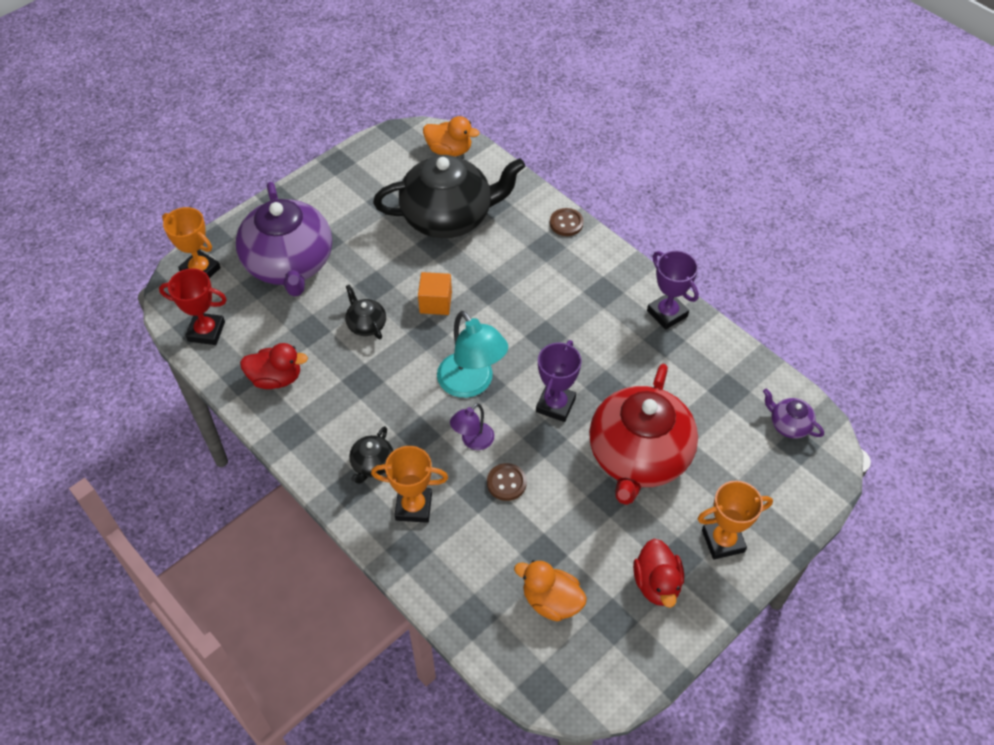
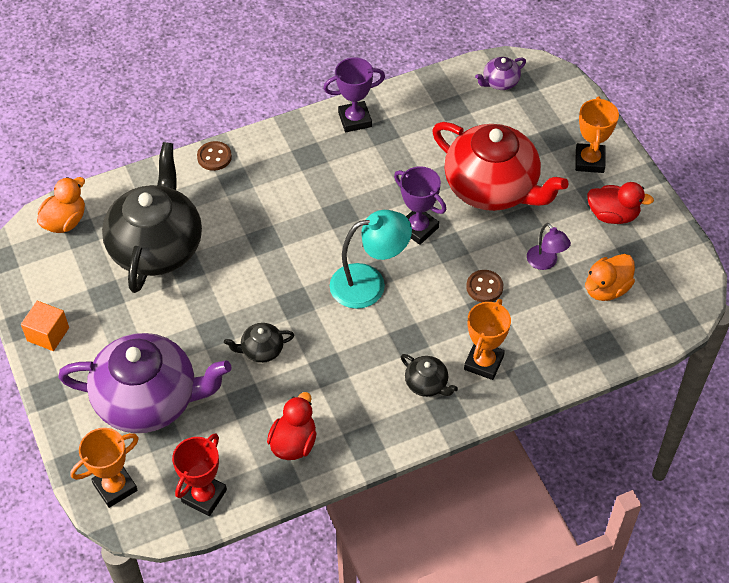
camera: 70 degrees left, 0 degrees up
(435, 302) = (261, 286): orange cube -> orange cube (48, 334)
(473, 441) = (432, 300): purple lamp -> purple lamp (545, 262)

